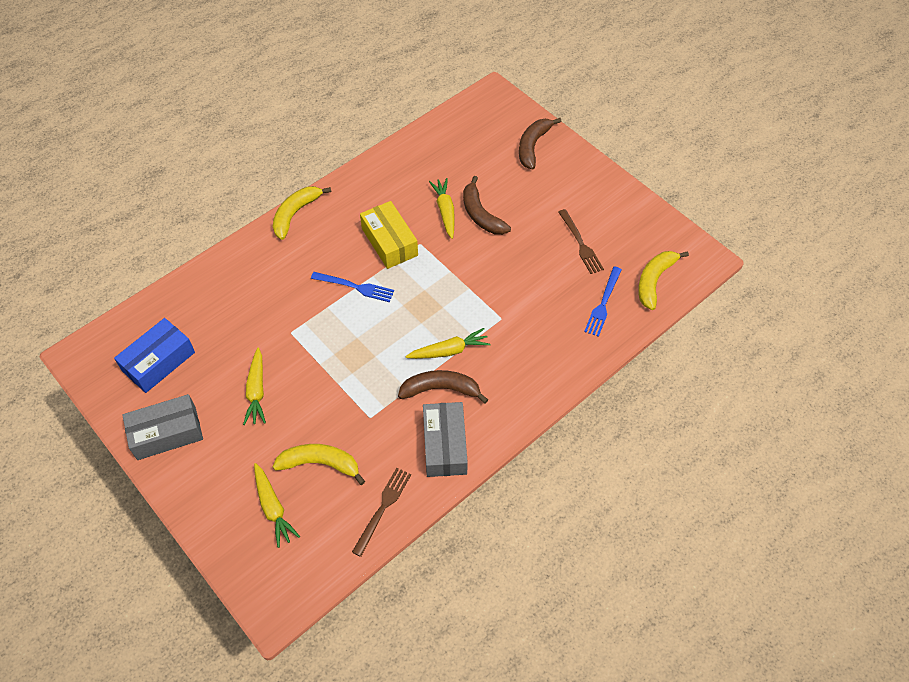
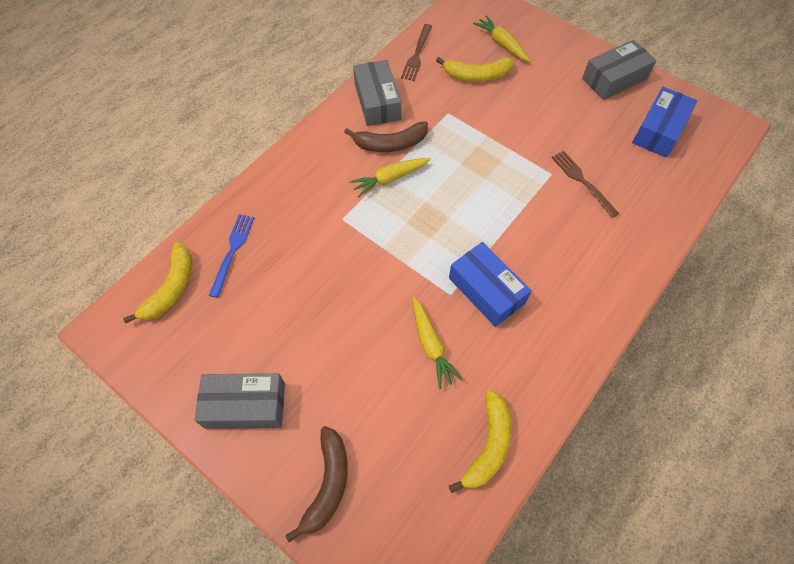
camera: 170 degrees right, 5 degrees up
(257, 391) = (557, 119): yellow carrot -> none
(295, 214) = (612, 310): yellow banana -> yellow banana (488, 445)
(356, 287) = (504, 230): blue fork -> none
(389, 242) = (486, 290): yellow box -> blue box
(481, 215) = (384, 347): brown banana -> none
(581, 244) = (256, 324): brown fork -> brown fork (582, 181)
(588, 194) = (245, 405): none -> grey box

